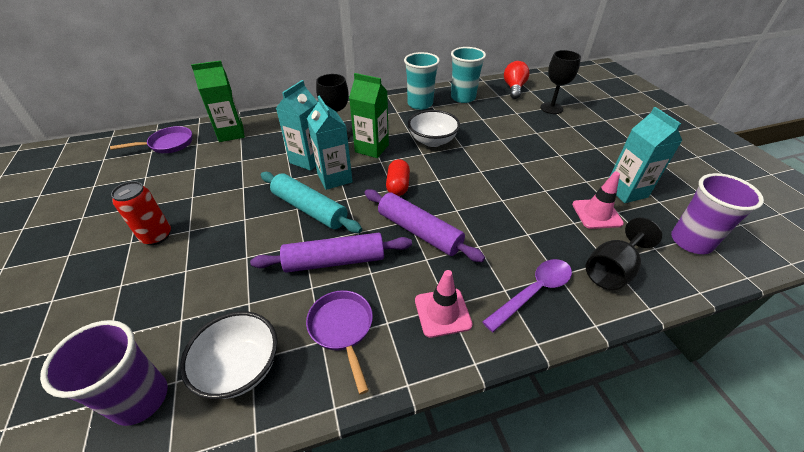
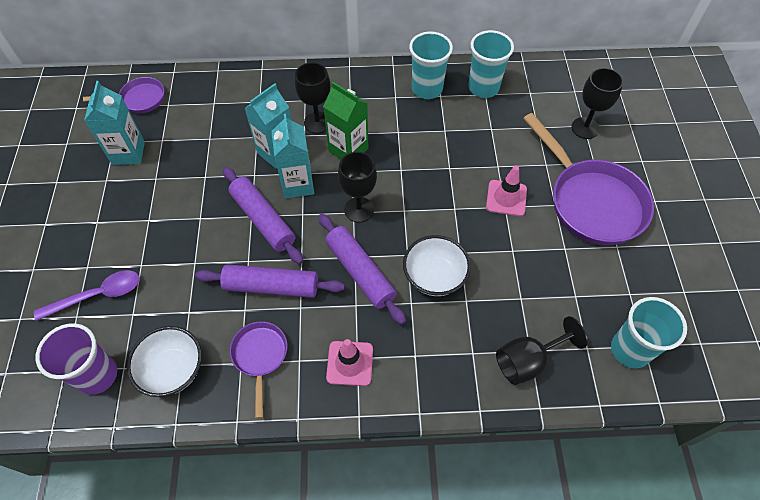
camera: 15 degrees right, 15 degrees up
(156, 236) = (119, 220): red can -> none
(231, 133) = (205, 96): green carton -> none
(309, 209) = (263, 220): turquoise rolling pin -> purple rolling pin
(398, 186) = (359, 209): red capsule -> black goblet
(432, 141) = (419, 153): white bowl -> white bowl (434, 276)
(514, 88) = (555, 83): red light bulb -> none
(533, 292) = (440, 364): purple spoon -> purple spoon (97, 295)
(585, 148) = (591, 202): none -> purple pan
(596, 214) = (551, 293): pink traffic cone -> pink traffic cone (506, 198)
(626, 191) = (601, 272): turquoise carton -> turquoise carton (128, 153)
(691, 241) = (630, 350): purple cup -> turquoise cup

